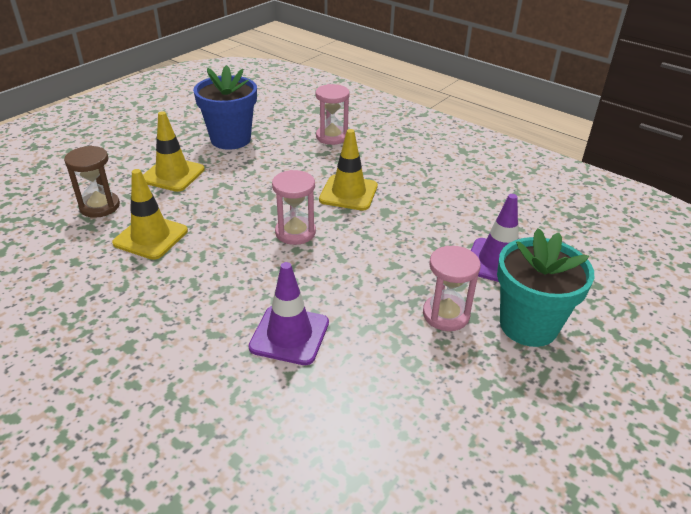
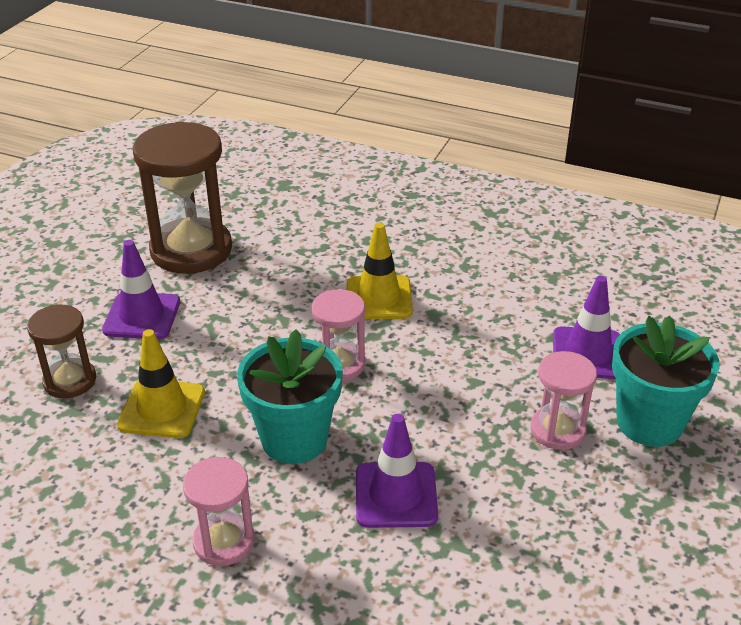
camera: 15 degrees left, 0 degrees up
(173, 175) = (142, 316): yellow traffic cone -> purple traffic cone
(230, 139) = (191, 250): blue flower pot -> brown hourglass
(233, 277) = (294, 439): none -> turquoise flower pot
(332, 137) = (321, 222): pink hourglass -> pink hourglass (224, 541)

